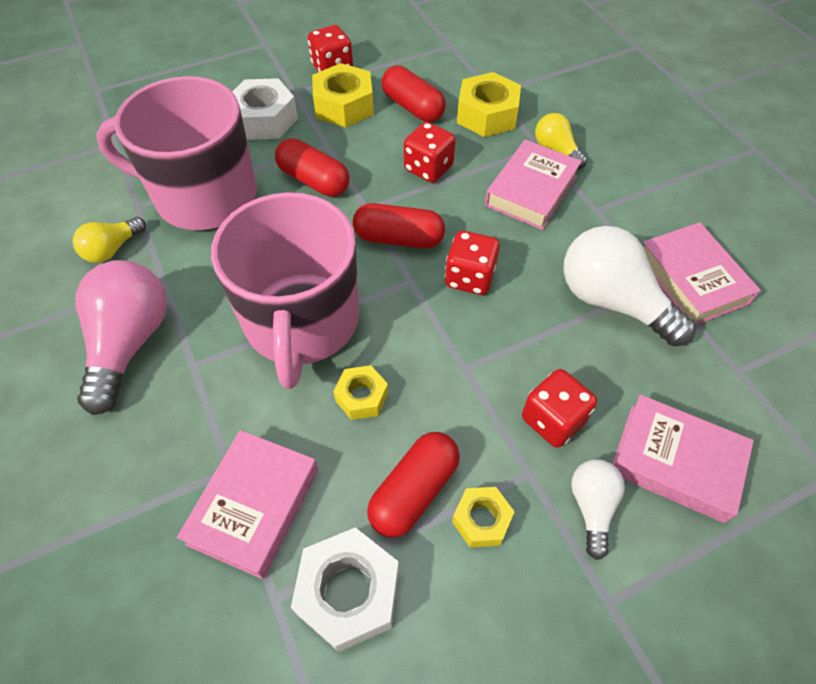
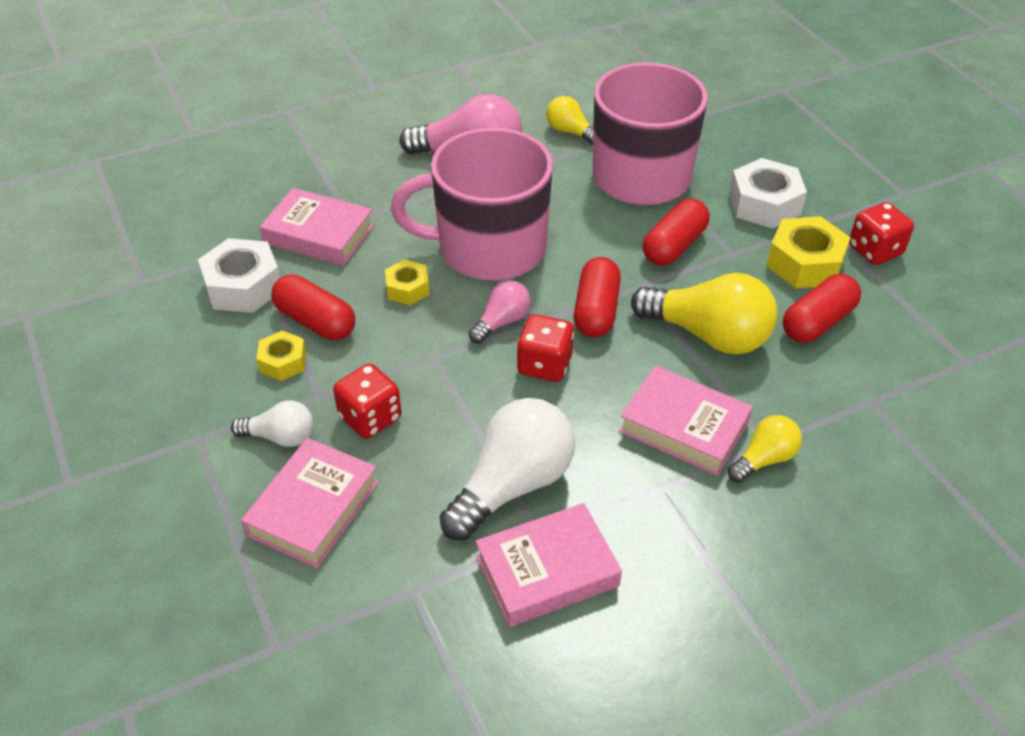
camera: 90 degrees right, 10 degrees down
(414, 310) = (502, 322): none -> pink light bulb
(428, 168) = (708, 335): red dice -> yellow light bulb
(487, 115) = (821, 392): yellow nut -> none

